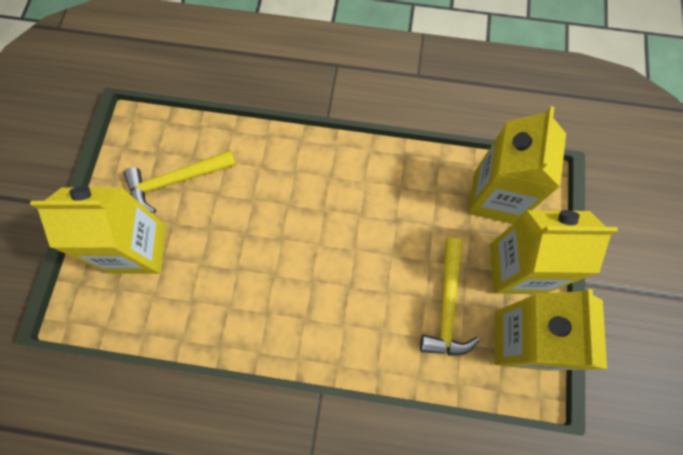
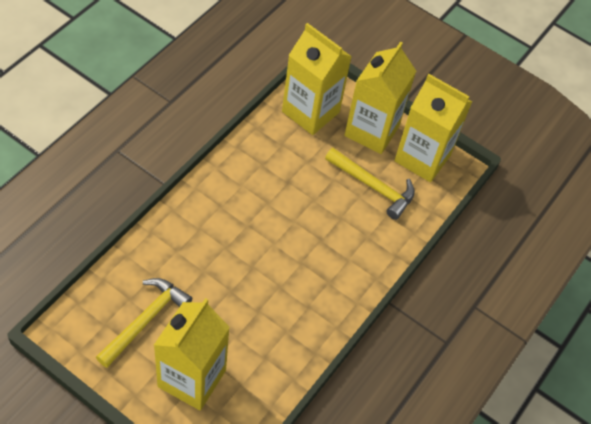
camera: 70 degrees left, 15 degrees down
(176, 180) = (145, 320): yellow hammer -> yellow hammer turned 150 degrees counterclockwise

